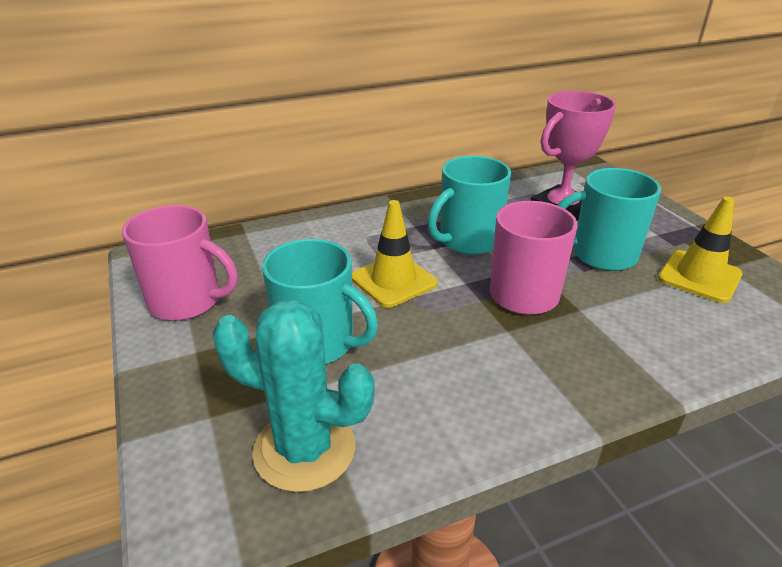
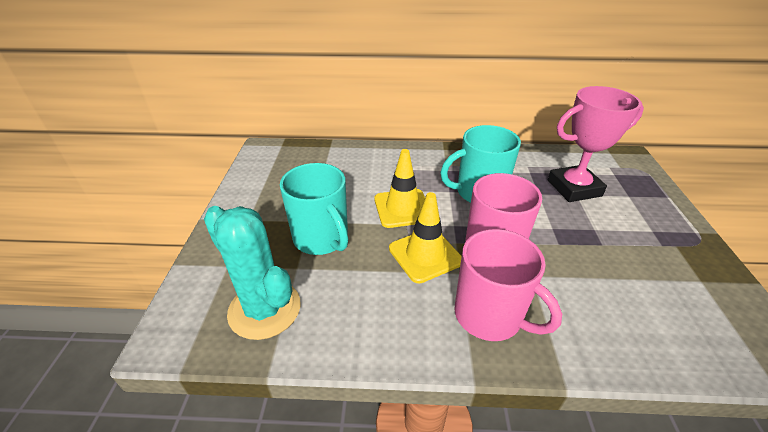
camera: 25 degrees right, 5 degrees up
(187, 301) = (265, 185): pink mug -> pink mug (489, 316)
(602, 255) = (585, 235): turquoise mug -> none
(699, 276) = (667, 281): yellow traffic cone -> yellow traffic cone (425, 255)

